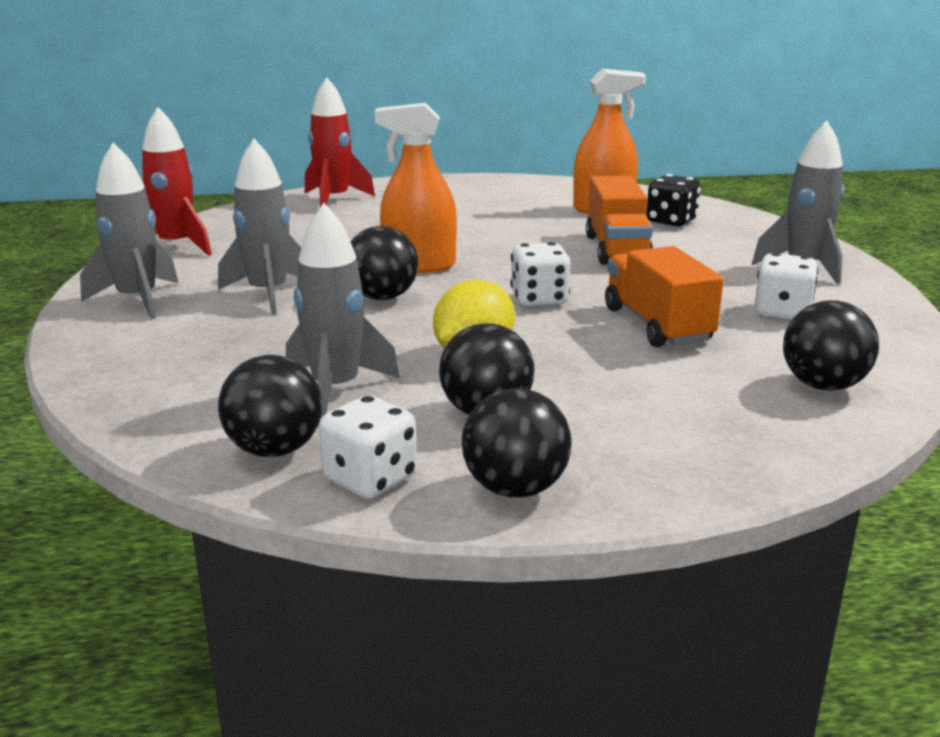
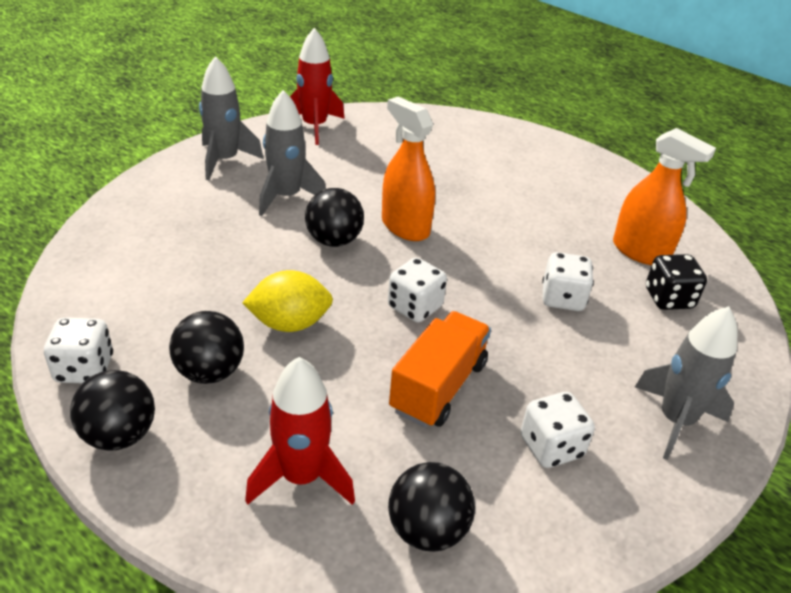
camera: 45 degrees right, 15 degrees up
(275, 450) = (89, 315): black ball -> none
(334, 200) = (470, 133): red rocket -> red rocket (301, 477)
(336, 389) = (183, 295): grey rocket -> none
(617, 249) = (562, 298): orange truck -> white dice

